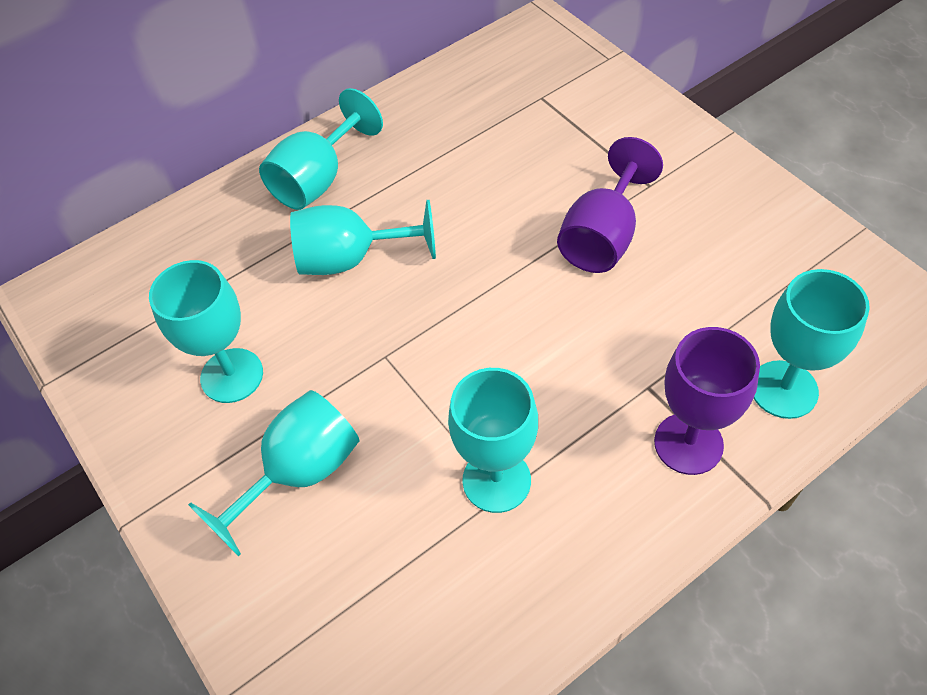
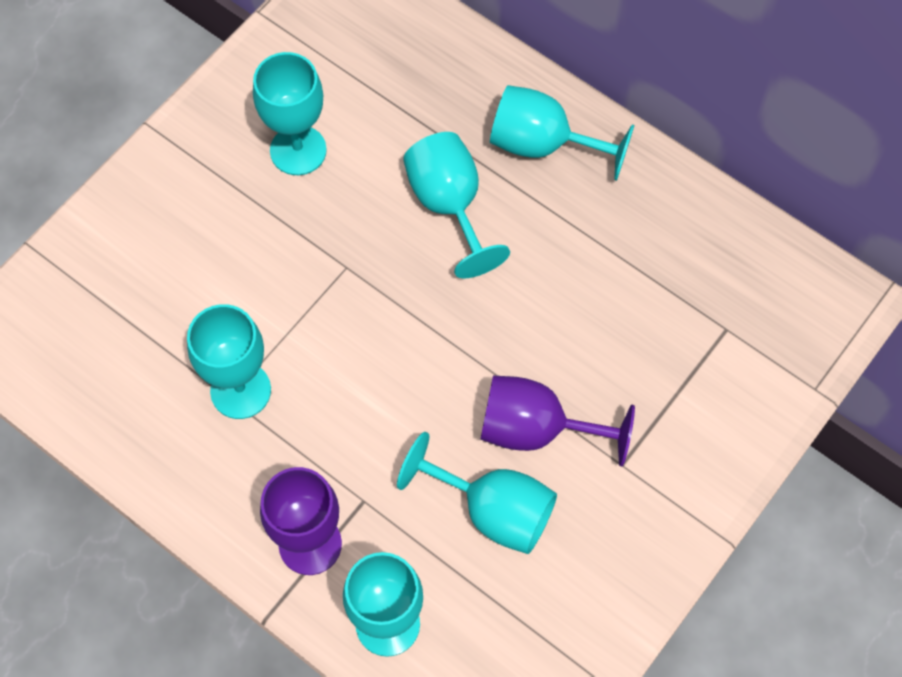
camera: 70 degrees right, 10 degrees up
(300, 473) = (216, 235): turquoise goblet -> turquoise goblet (493, 510)

